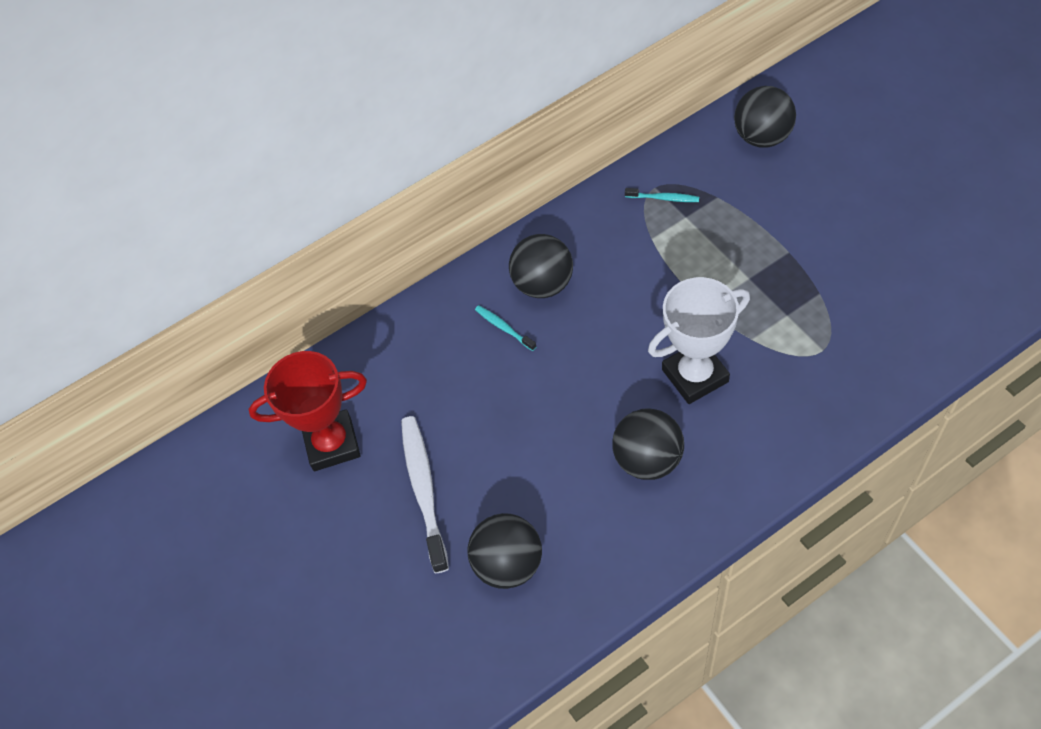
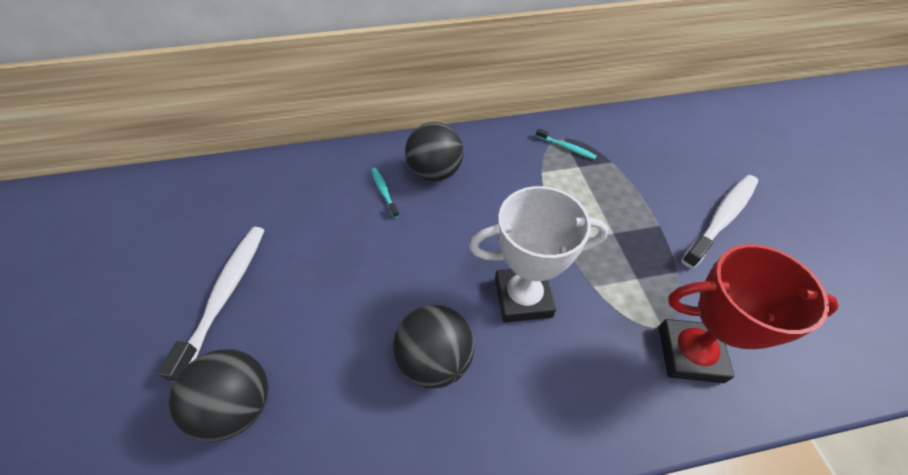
camera: 15 degrees right, 5 degrees down
(332, 444) = (191, 224): red trophy -> red trophy (689, 354)
(762, 137) = (668, 134): black ball -> none
(843, 221) = (721, 218): none -> white toothbrush

